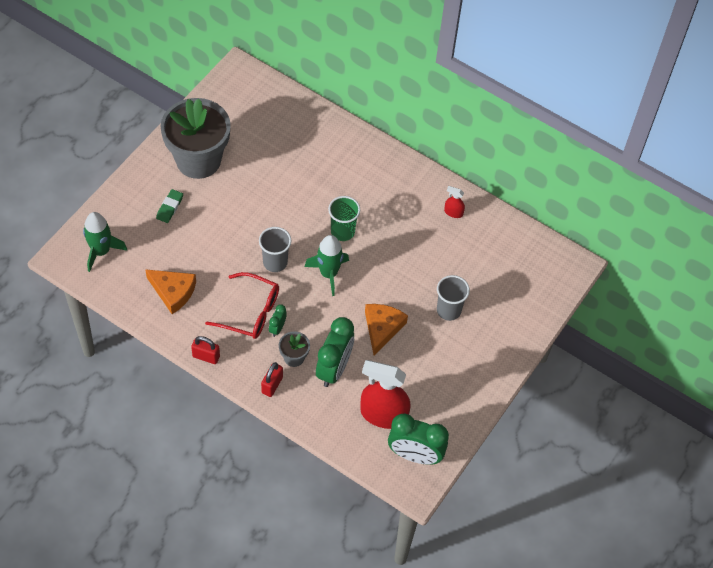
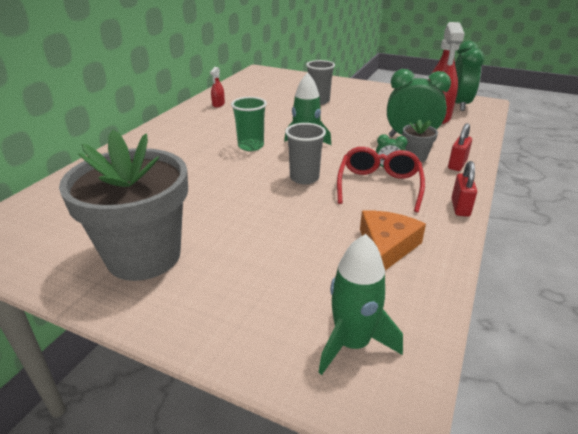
camera: 95 degrees left, 25 degrees down
(170, 207) = (239, 272): green eraser -> none
(272, 385) = (457, 165): red padlock -> red padlock turned 75 degrees counterclockwise
(382, 328) = (353, 122): orange cheese -> none

